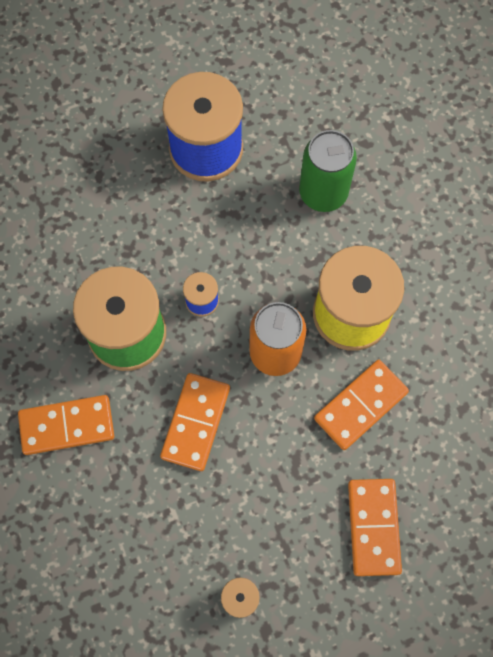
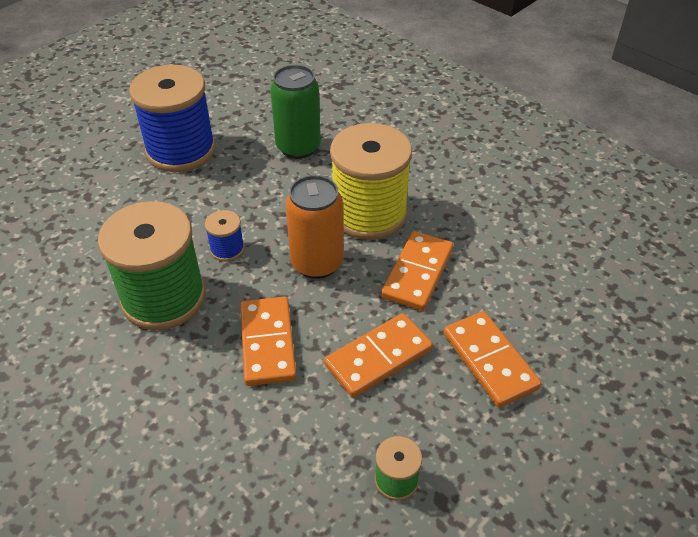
camera: 25 degrees left, 25 degrees down
(67, 425) = (129, 396): orange domino -> orange domino (378, 357)

